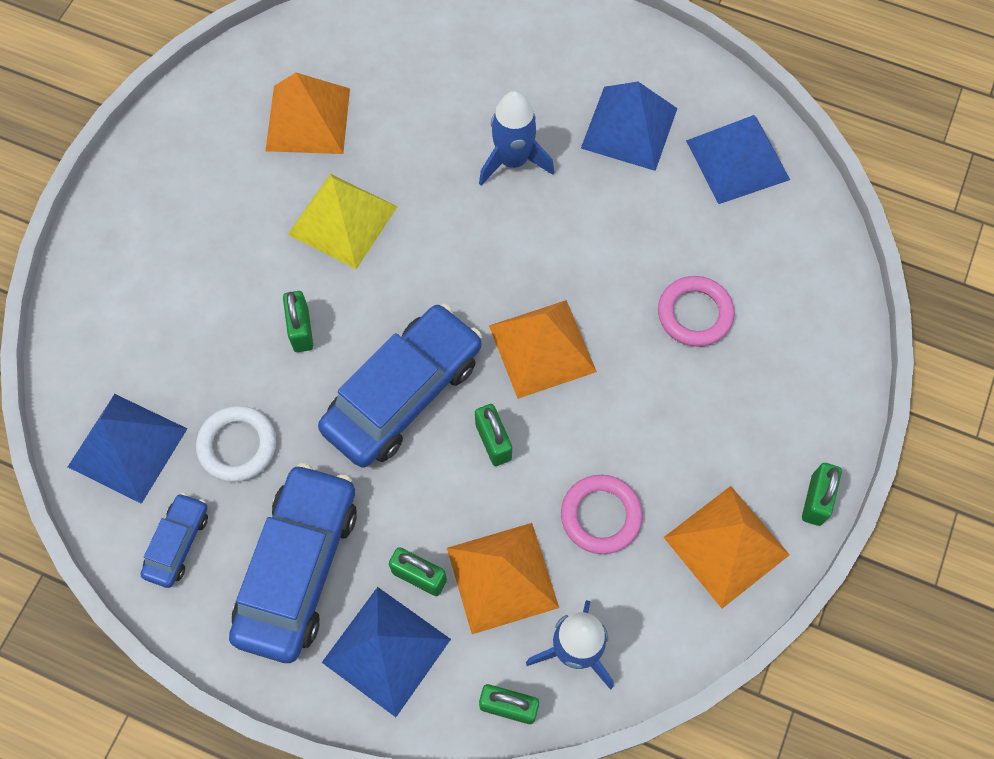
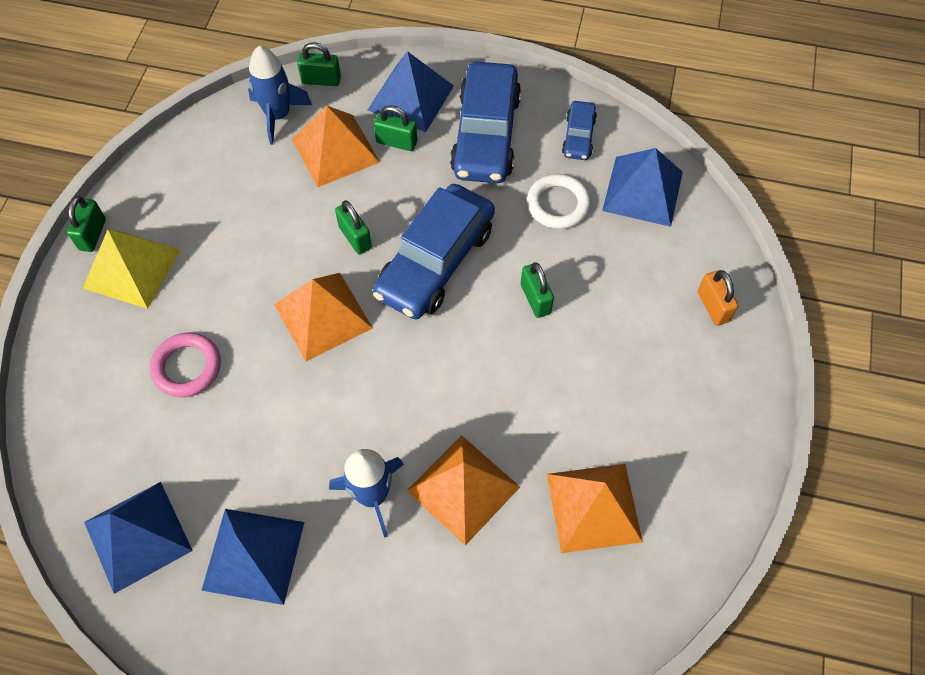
camera: 170 degrees right, 5 degrees down
(110, 289) = (713, 306): none -> orange padlock
(343, 220) = (527, 404): yellow pyramid -> yellow pyramid (132, 268)
(601, 516) = (264, 199): pink ring -> none
(726, 546) = (166, 193): orange pyramid -> orange pyramid (463, 488)

